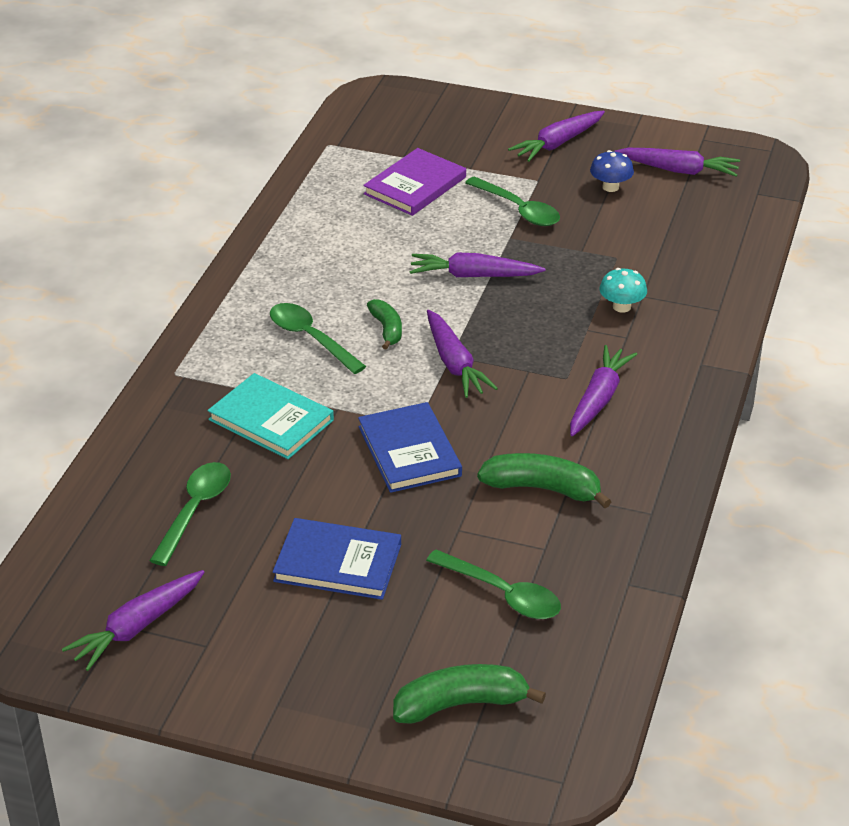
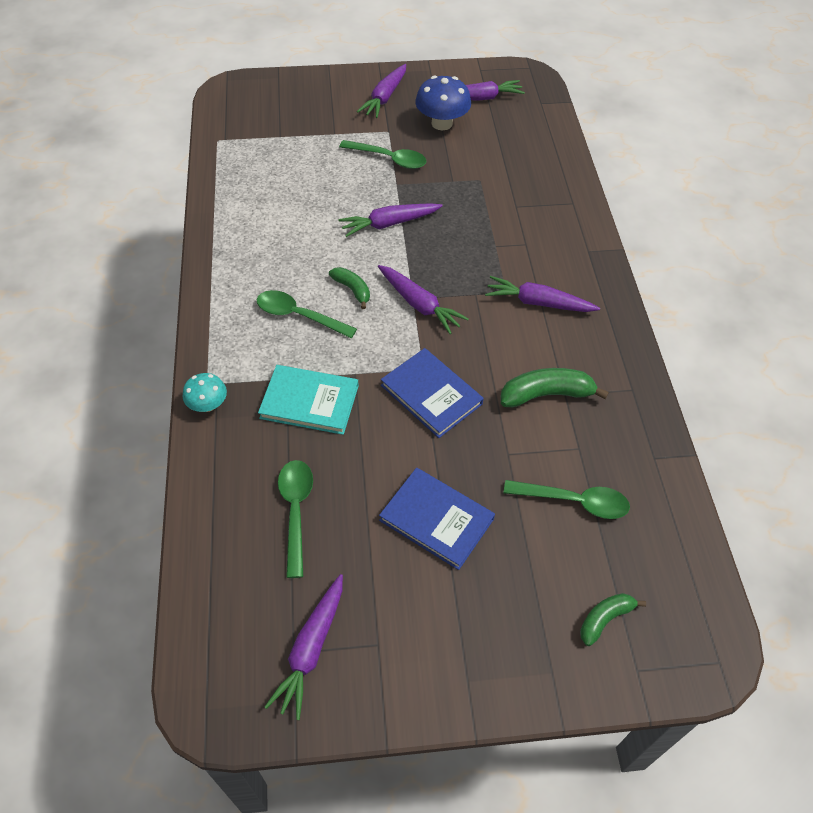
camera: 25 degrees left, 15 degrees up
(338, 562) = (436, 519): blue book -> blue book turned 45 degrees clockwise
(415, 186) = (303, 159): purple book -> none
(461, 704) = (605, 619): green banana -> green banana, size x0.62
(598, 399) = (538, 303): purple carrot -> purple carrot turned 75 degrees counterclockwise
(610, 187) = (442, 123): blue mushroom -> blue mushroom, size x1.68
(621, 307) = (507, 220): turquoise mushroom -> turquoise mushroom (208, 405)

